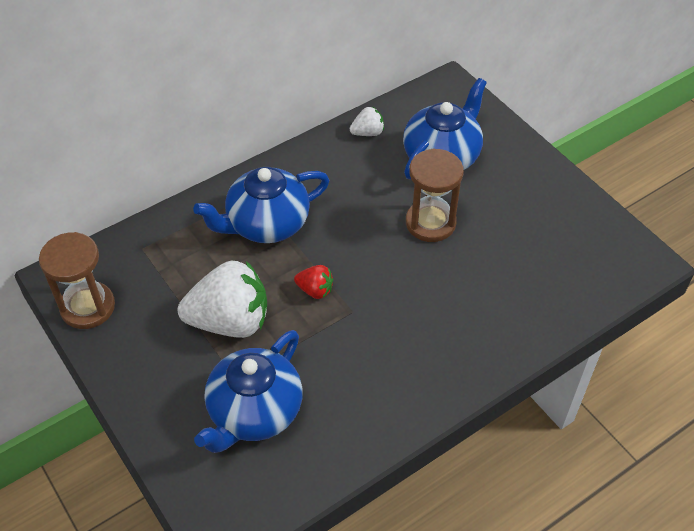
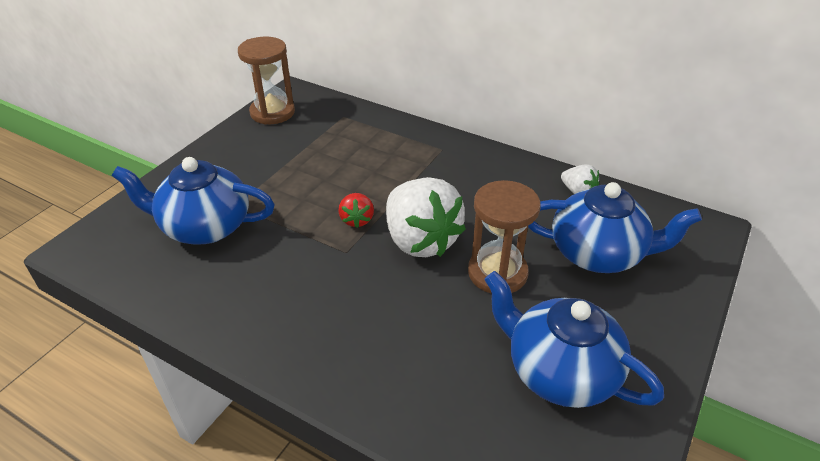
camera: 65 degrees right, 10 degrees down
(230, 321) = (294, 182): white strawberry -> white strawberry (420, 240)
(266, 224) = (413, 167): blue teapot -> blue teapot (560, 371)

